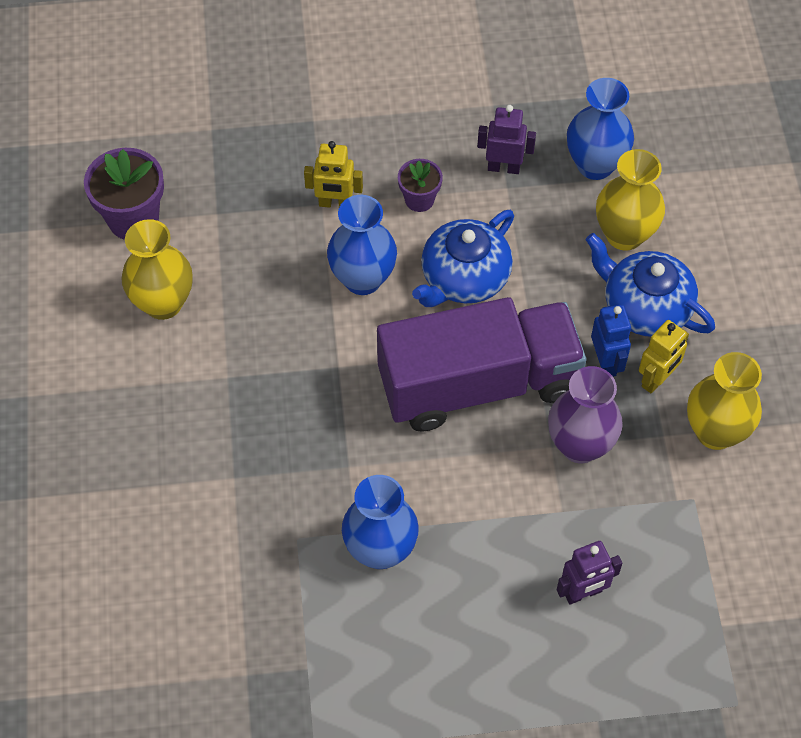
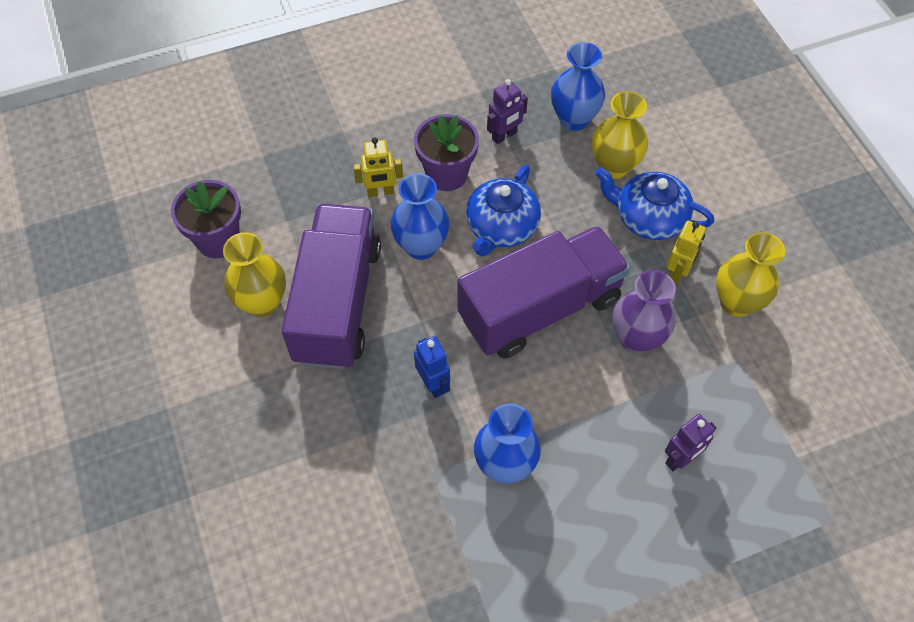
camera: 15 degrees left, 0 degrees up
(247, 322) = (337, 302): none -> purple truck
(419, 199) = (446, 174): purple flower pot -> purple flower pot, size x1.72
(503, 167) = (504, 136): purple robot -> purple robot turned 150 degrees clockwise
(606, 362) = (634, 268): blue robot -> blue robot (433, 384)

